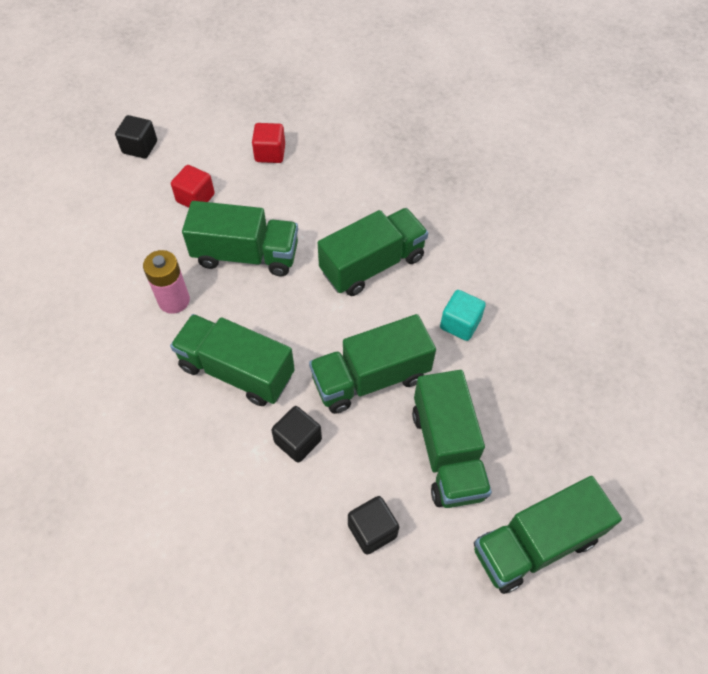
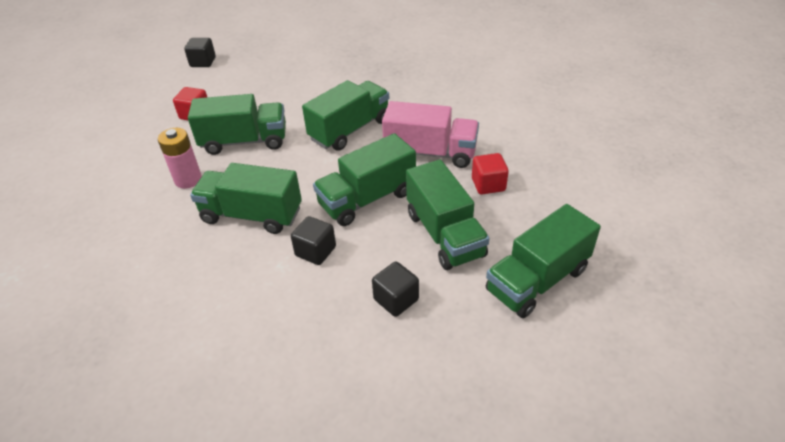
camera: 10 degrees left, 15 degrees down
(140, 147) = (143, 92): black cube -> black cube (203, 62)
(270, 153) = (251, 79): red cube -> red cube (488, 184)
(460, 324) = (430, 153): turquoise cube -> pink truck

